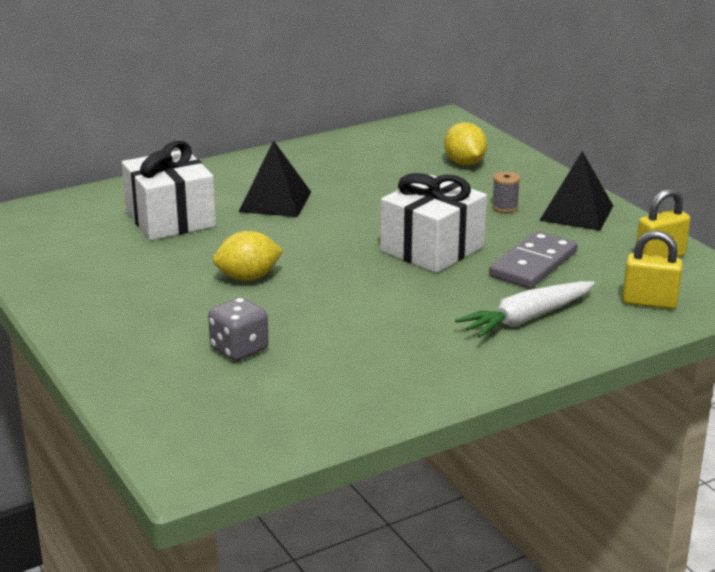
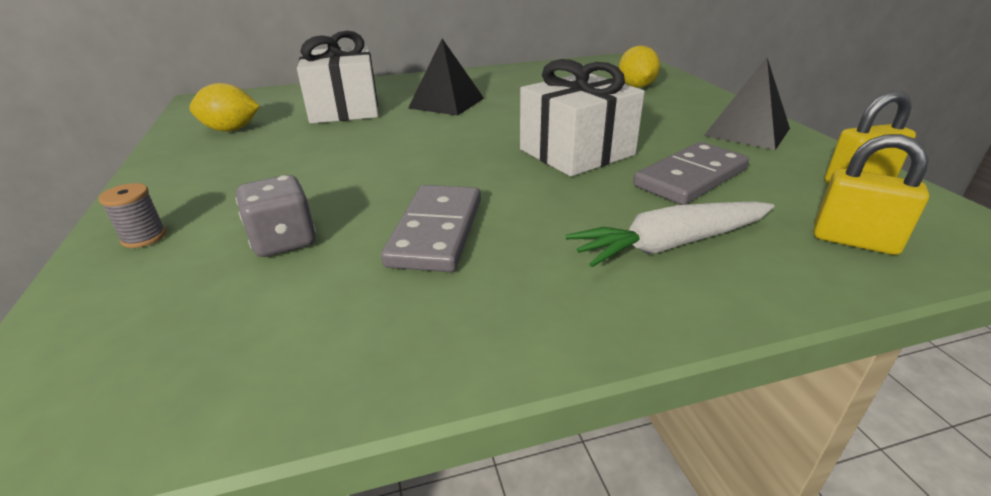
camera: 15 degrees right, 5 degrees up
(248, 277) = (367, 162): yellow lemon -> yellow lemon (231, 130)
(352, 329) = (436, 231): none -> grey domino
(505, 207) = (667, 121): grey spool -> grey spool (144, 237)

